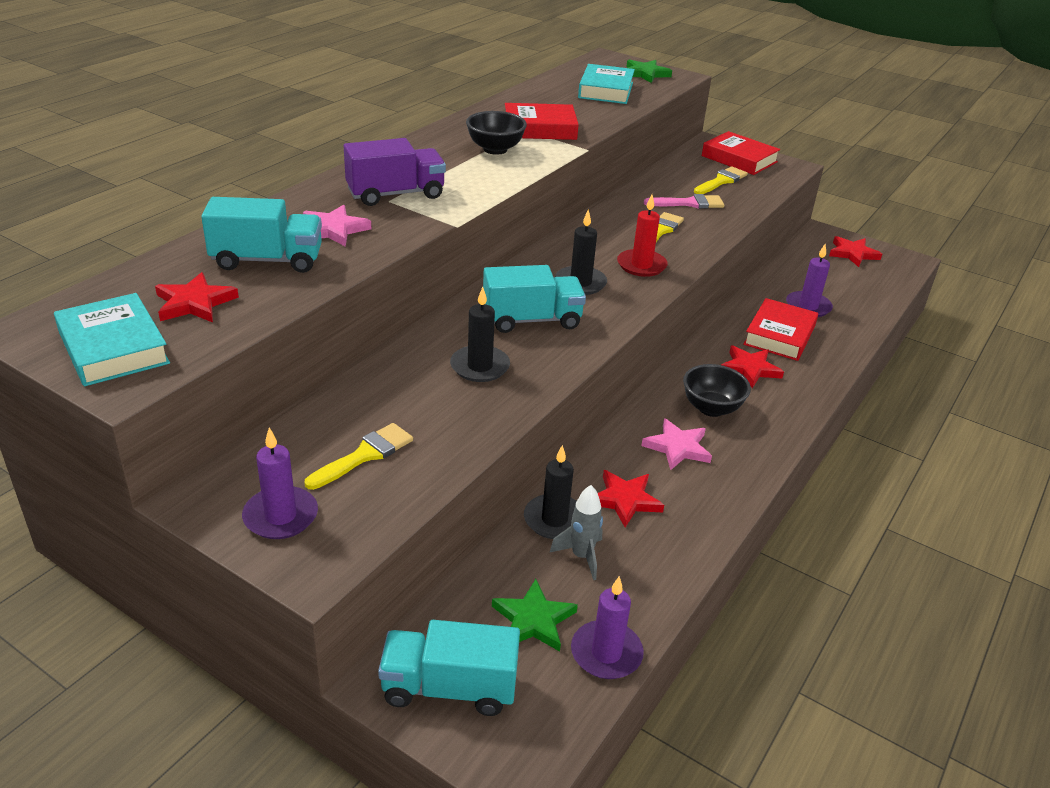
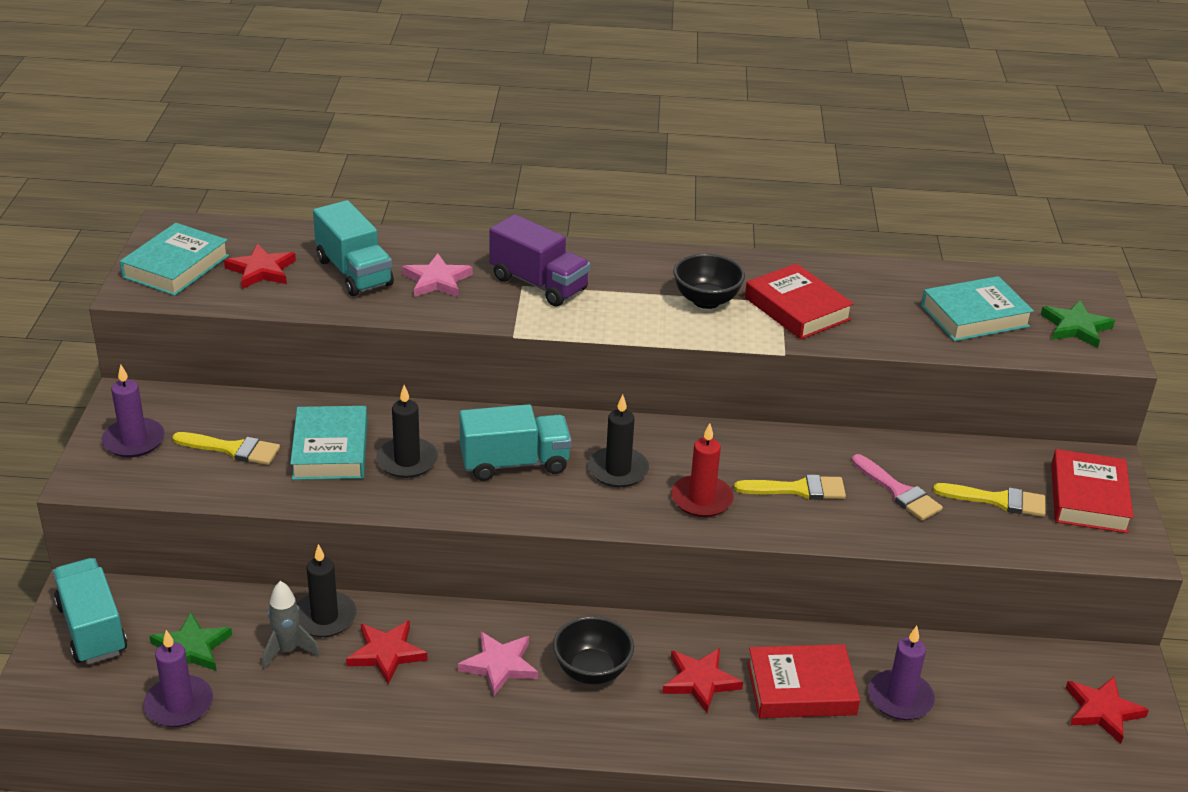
camera: 60 degrees right, 0 degrees up
(424, 400) = (330, 450): none -> turquoise book
(532, 320) = (515, 463): turquoise truck -> turquoise truck turned 60 degrees counterclockwise

